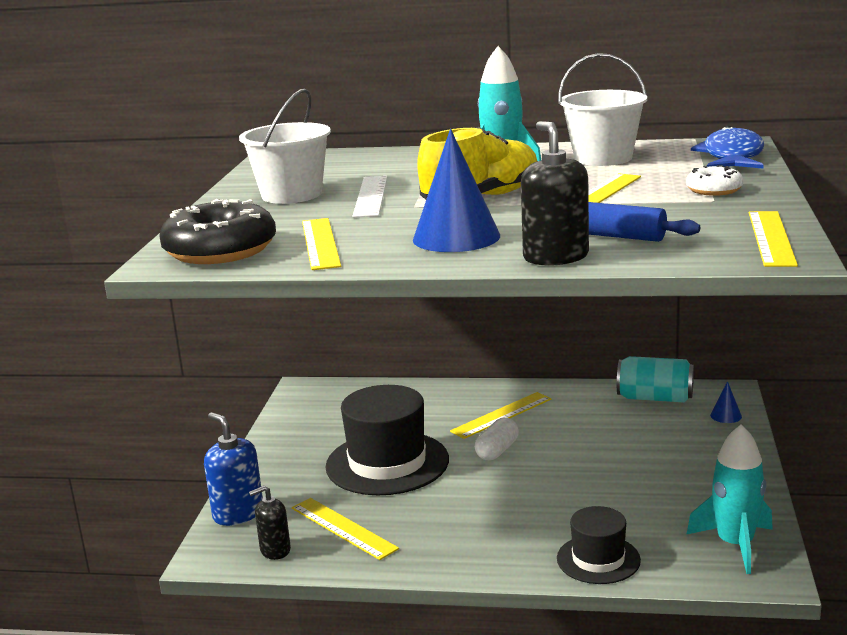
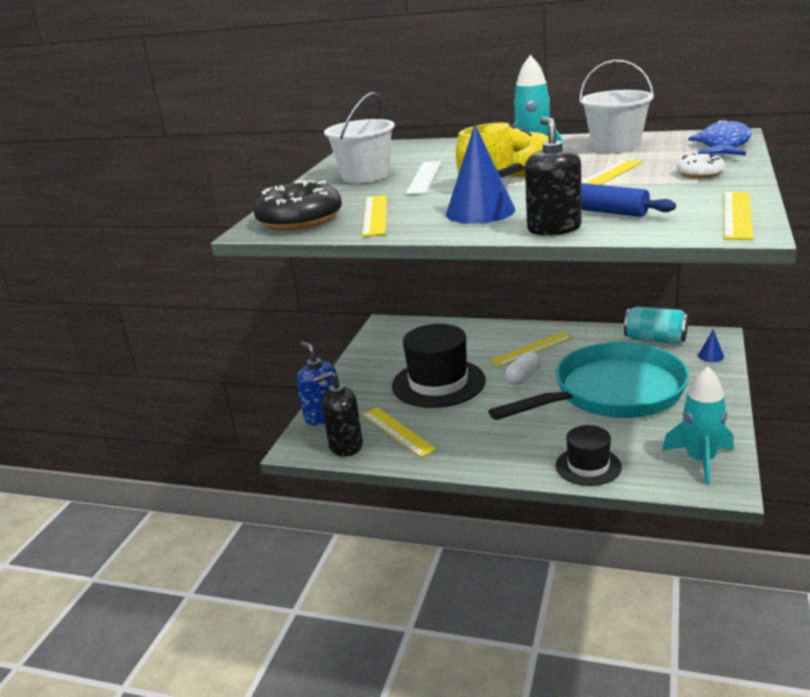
camera: 10 degrees right, 5 degrees up
(275, 550) = (345, 445): black soap dispenser -> black soap dispenser, size x1.53
(612, 466) = (612, 393): none -> turquoise pan

